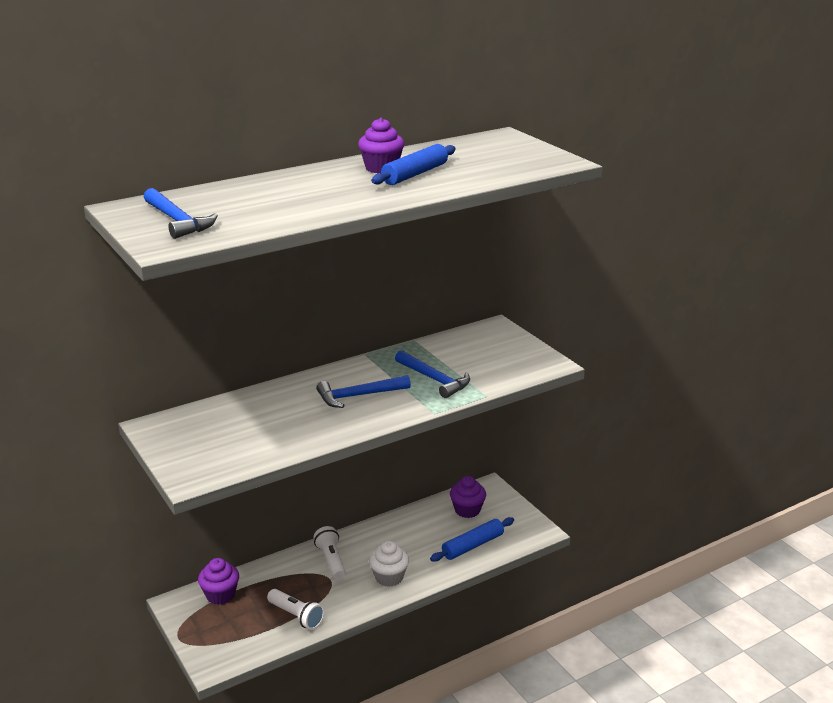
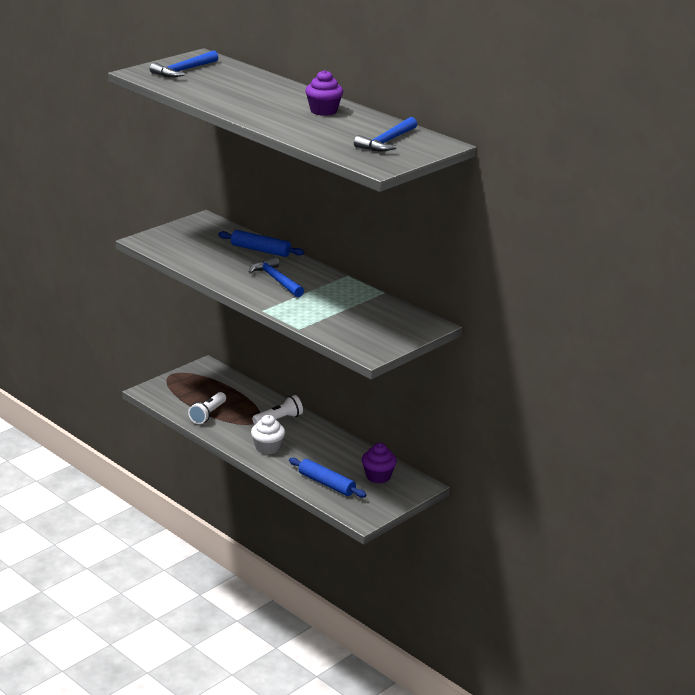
camera: 75 degrees right, 0 degrees up
(220, 595) = (221, 381): purple cupcake -> none
(415, 174) = (315, 121): blue rolling pin -> blue rolling pin (260, 250)
(434, 379) = (316, 306): blue hammer -> blue hammer (387, 142)

